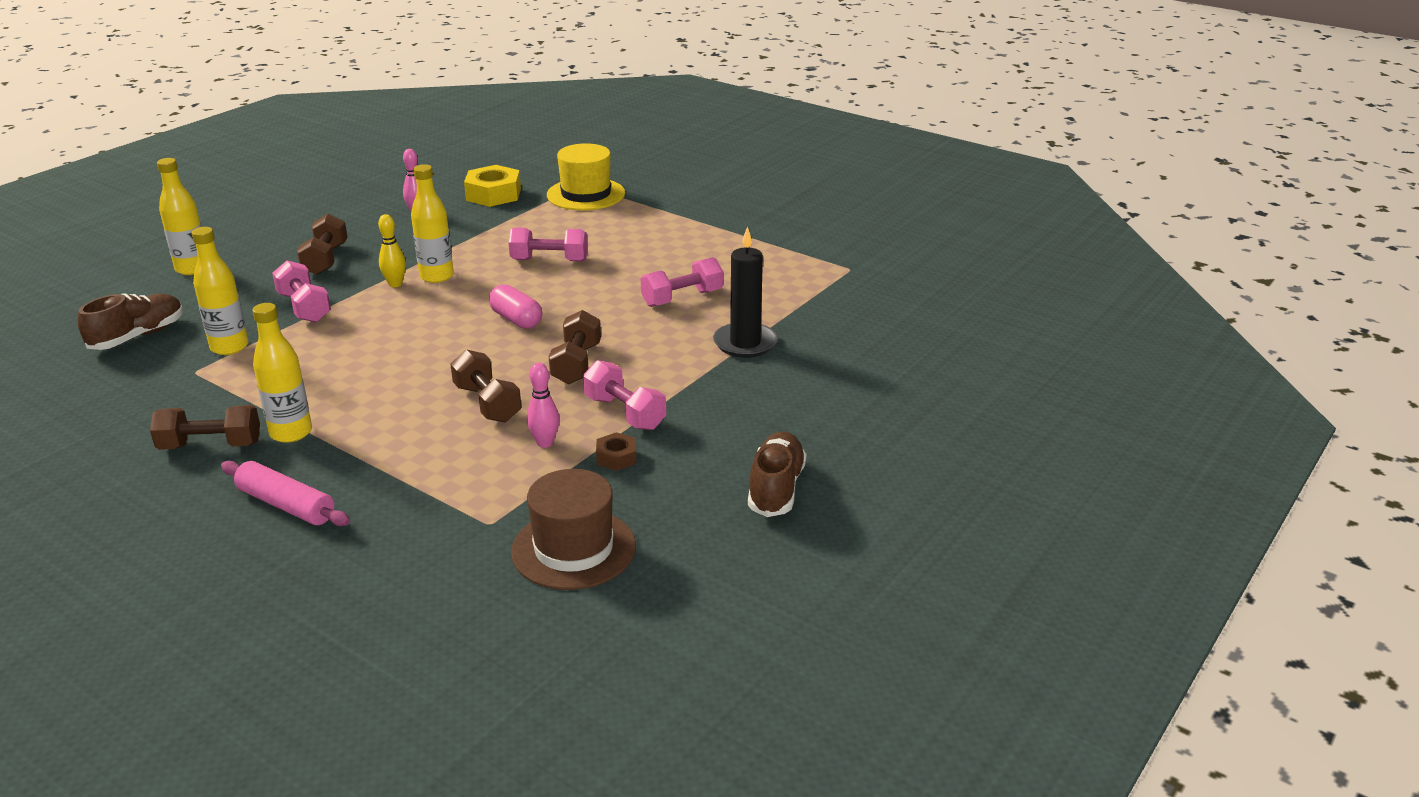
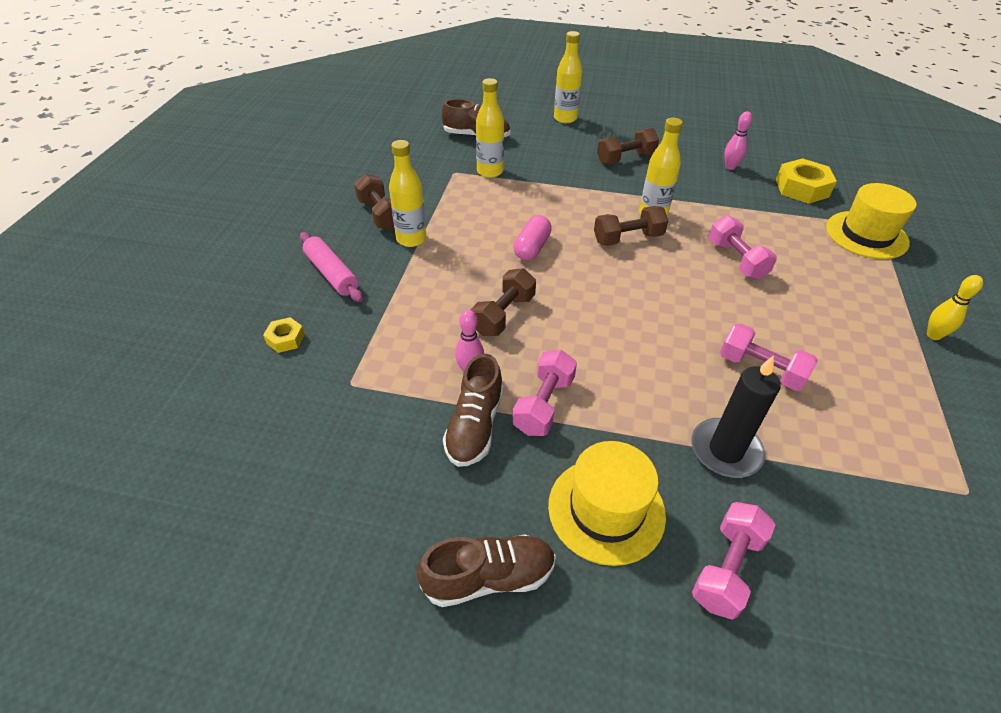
camera: 65 degrees right, 15 degrees up
(286, 505) = (332, 274): pink rolling pin -> pink rolling pin turned 45 degrees counterclockwise
(304, 307) = (559, 178): pink dumbbell -> pink dumbbell (727, 569)
(369, 560) = (285, 339): none -> yellow nut
(395, 284) = (624, 201): yellow bowling pin -> yellow bowling pin (933, 335)
(516, 320) = (630, 280): pink capsule -> pink capsule (532, 248)
(573, 549) = (336, 450): brown hat -> none
(576, 364) = (595, 342): brown dumbbell -> brown dumbbell (628, 238)
(616, 457) = (475, 426): brown nut -> brown shoe
(756, 414) = (606, 510): none -> yellow hat

